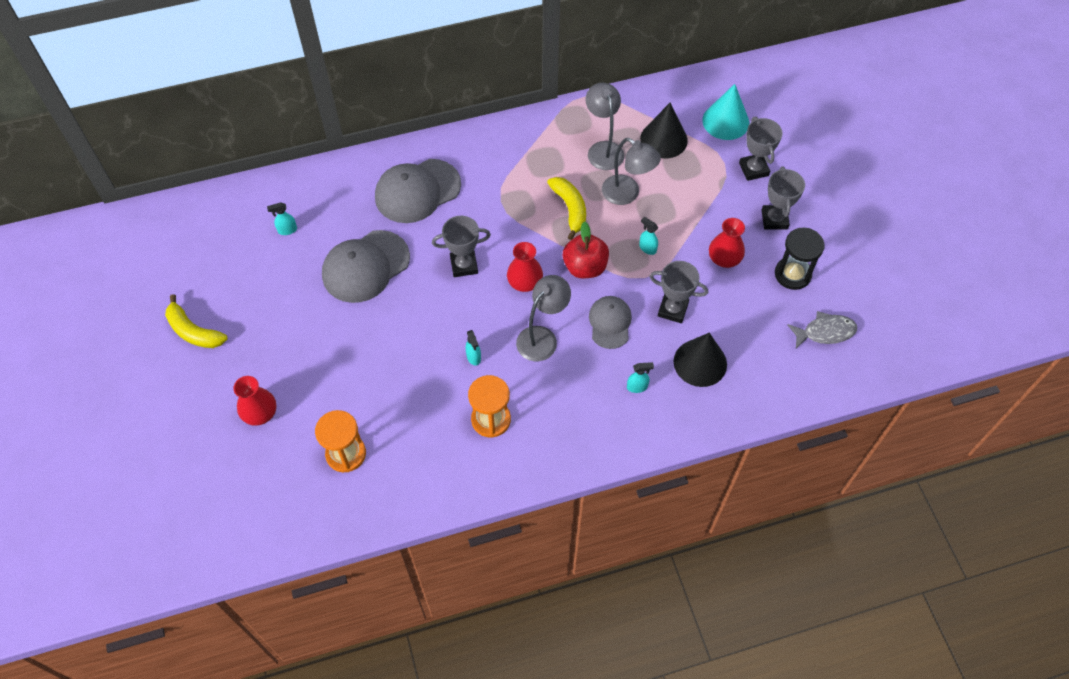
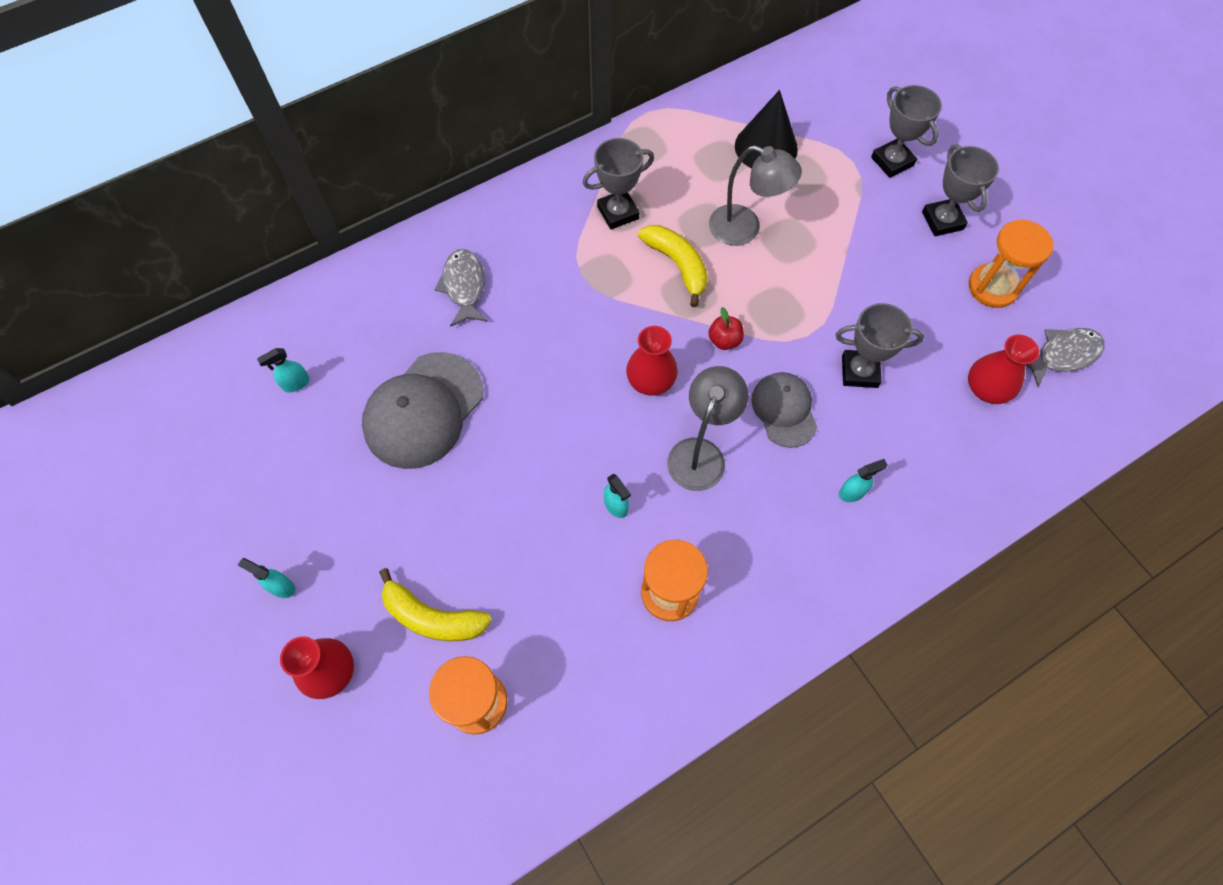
camera: 15 degrees left, 5 degrees up
(194, 331) = (196, 569): yellow banana -> yellow banana (432, 617)
(417, 191) = (464, 286): grey cap -> grey fish
(464, 265) = (560, 376): grey trophy -> grey trophy (618, 213)
(585, 267) = (724, 340): red apple -> red apple, size x0.55
(603, 149) = (693, 176): grey lamp -> none
(647, 248) = (796, 295): turquoise spray bottle -> turquoise spray bottle (281, 587)
(700, 362) = (921, 437): black cone -> none
(724, 258) = (899, 286): red vase -> red vase (987, 388)
(725, 121) = (834, 108): turquoise cone -> none
(792, 274) = (992, 287): black hourglass -> orange hourglass

